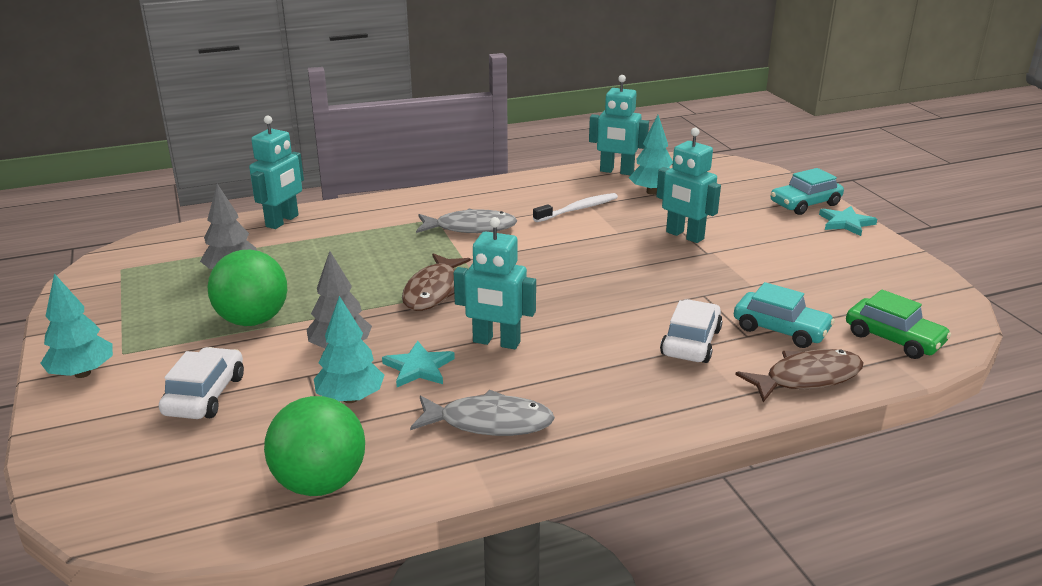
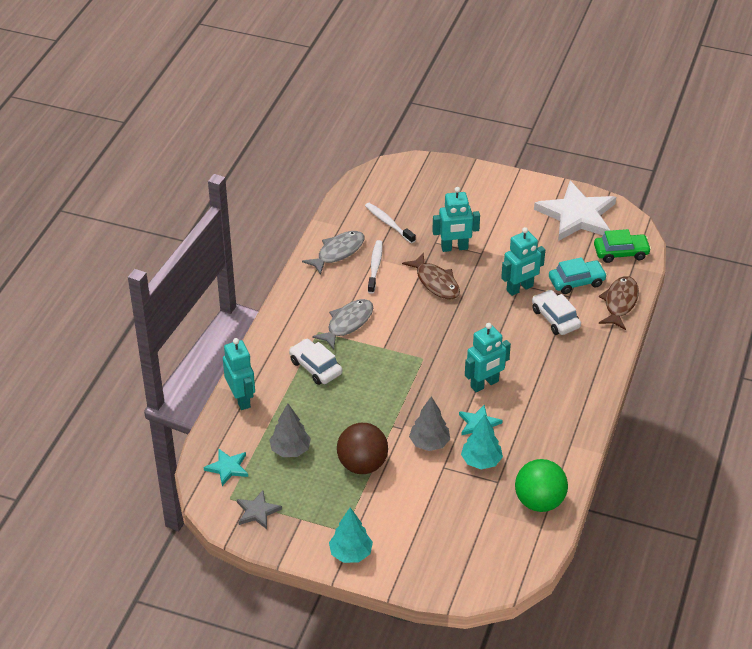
camera: 50 degrees left, 15 degrees up
(112, 290) = (257, 511): none -> grey star
(205, 395) = (424, 513): white car -> white car (315, 367)
(253, 320) = (362, 464): green ball -> brown ball
(433, 291) = (407, 379): brown fish -> brown fish (435, 282)
(489, 422) = (549, 424): grey fish -> grey fish (338, 252)
(616, 171) = (344, 218): turquoise robot -> turquoise robot (520, 288)
(652, 192) = (388, 223): turquoise tree -> white toothbrush
(805, 204) = (472, 178): turquoise car -> none
(846, 223) = (509, 181): turquoise star -> turquoise star (227, 468)
(887, 282) = (577, 215): none -> white star

